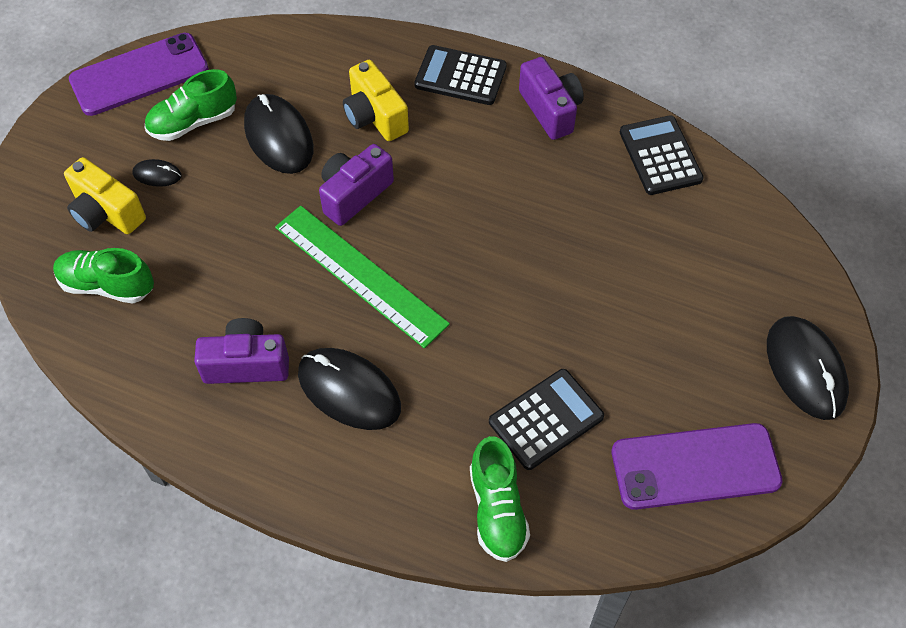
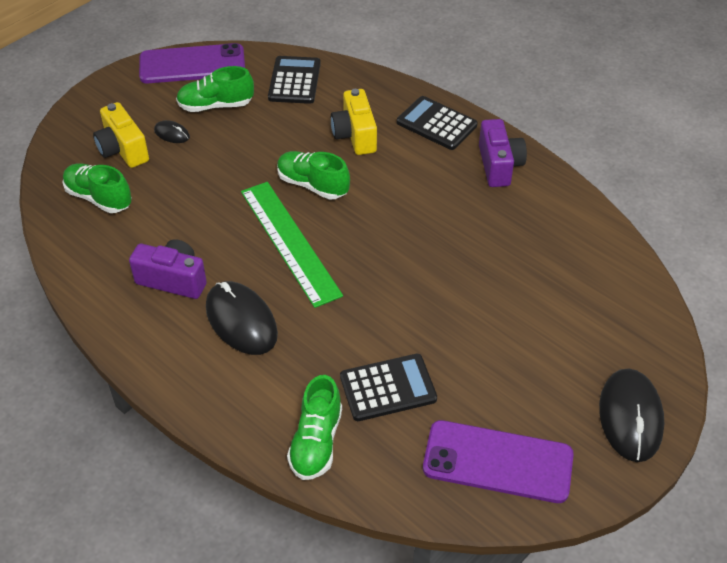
camera: 20 degrees right, 10 degrees down
(278, 137) = (274, 131): black mouse -> none
(354, 194) = (312, 185): purple camera -> green shoe
(660, 156) = (576, 221): black calculator -> black calculator (294, 81)

